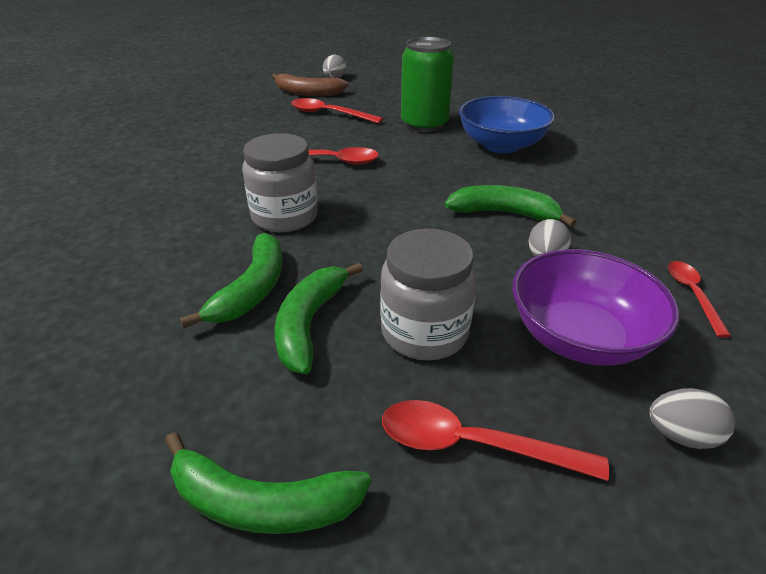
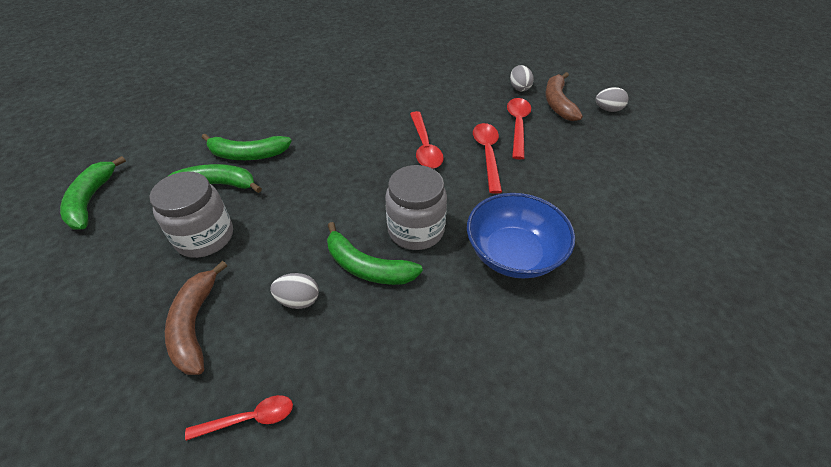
camera: 75 degrees right, 10 degrees up
(285, 216) = (333, 146): grey jar -> grey jar (416, 230)
(424, 124) = (532, 189): green can -> none
(473, 445) = (107, 271): red spoon -> red spoon (487, 154)
(504, 213) = (367, 267): green banana -> green banana turned 120 degrees clockwise
(580, 337) = (195, 325): purple bowl -> brown banana
(681, 435) = (90, 384): grey egg -> grey egg (519, 88)

